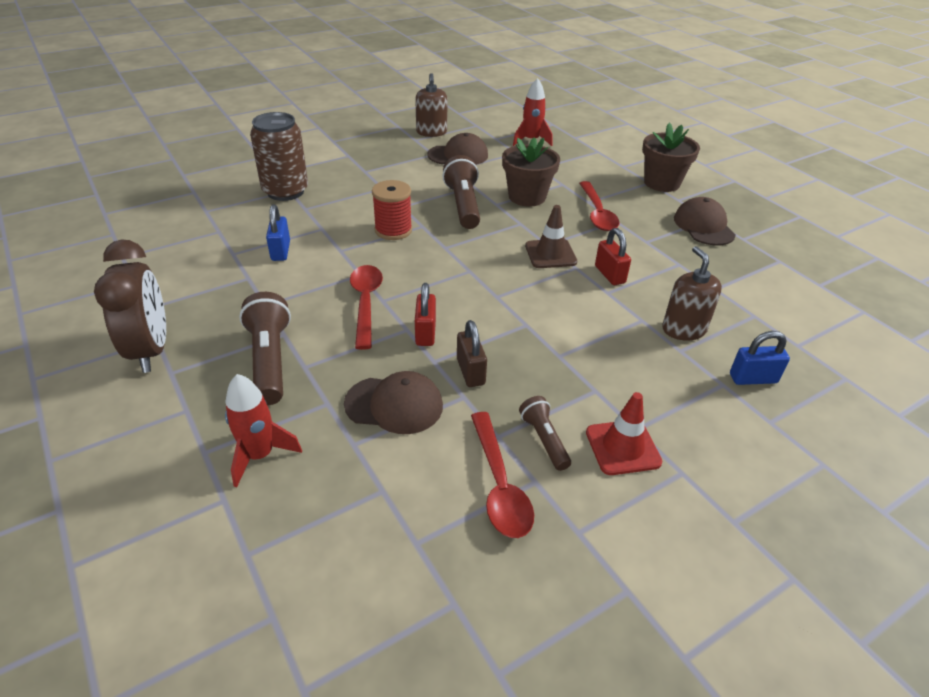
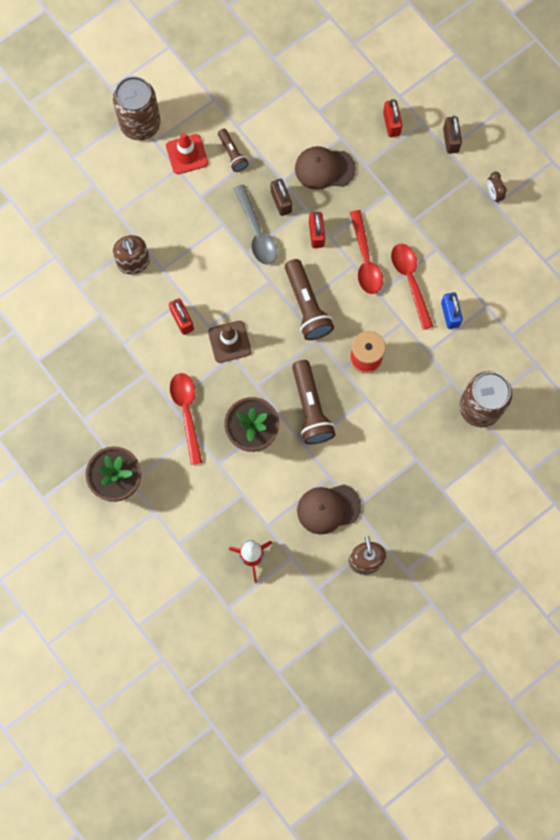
camera: 175 degrees right, 35 degrees up
(151, 350) = (493, 194): brown clock -> brown clock, size x0.43
(173, 421) = (450, 140): none -> brown padlock
(260, 455) = (391, 124): red rocket -> red padlock
(270, 360) = (413, 195): brown flashlight -> brown flashlight (306, 306)
(499, 485) = (256, 121): red spoon -> red spoon (410, 281)
(510, 342) = (257, 232): none -> grey spoon
(703, 226) = (92, 405): brown cap -> none
(715, 503) = (140, 124): none -> brown can
(753, 378) = (96, 219): blue padlock -> none

